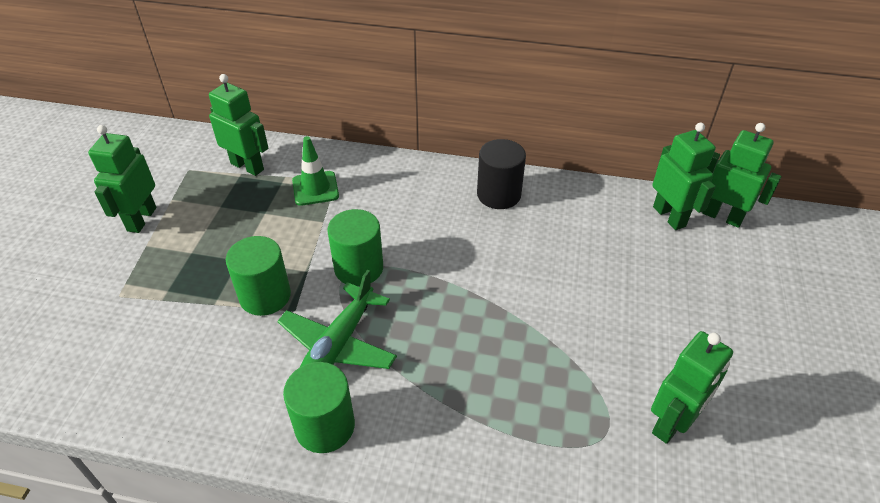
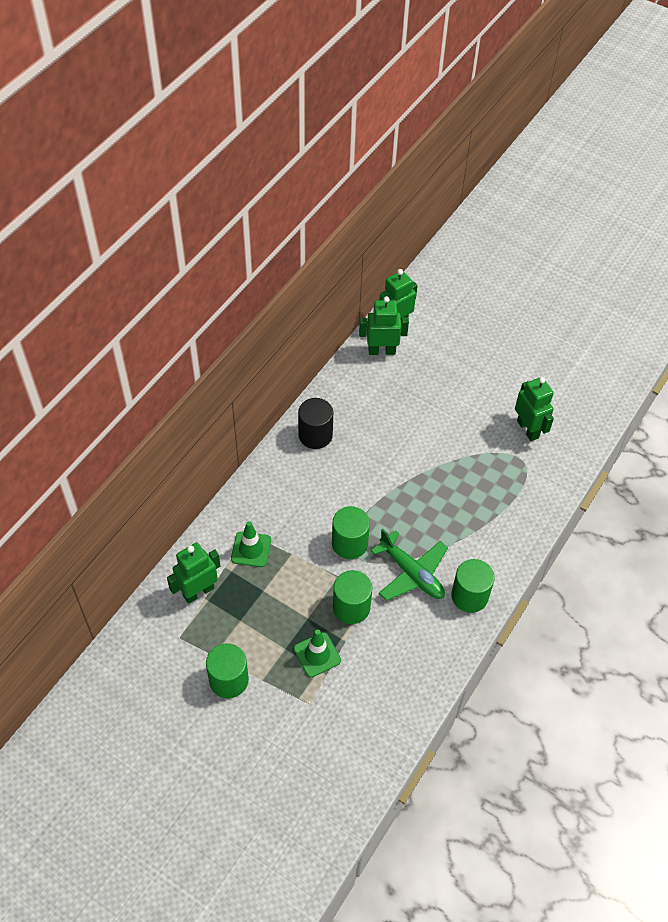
camera: 70 degrees left, 10 degrees up
(141, 219) = (229, 680): green robot -> green cylinder
(188, 283) = (317, 655): none -> green traffic cone

